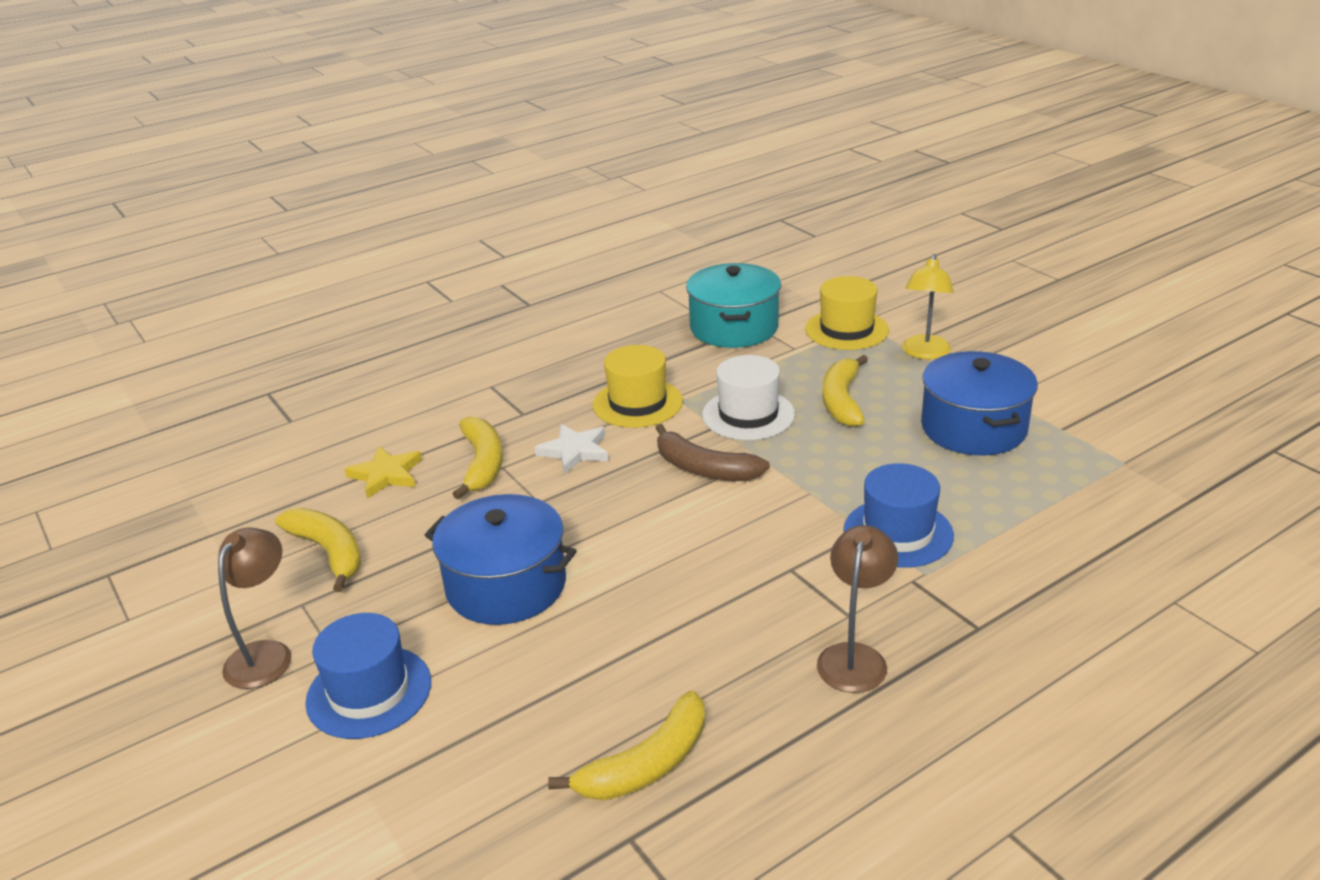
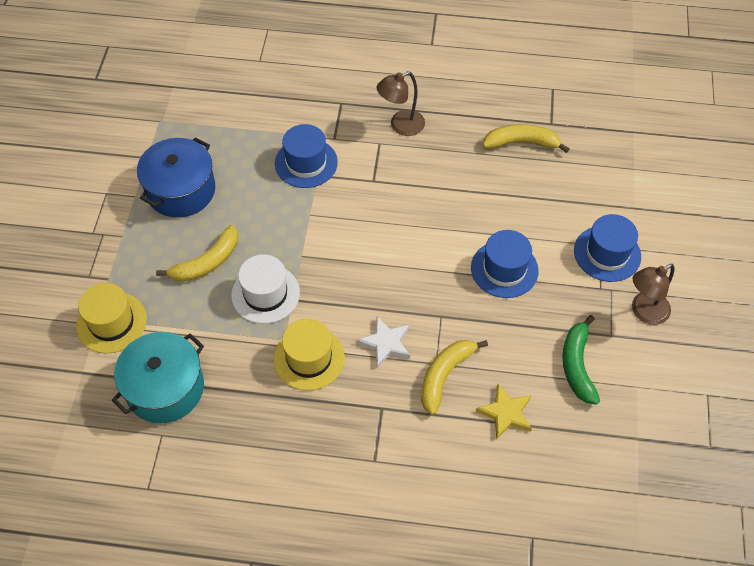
camera: 140 degrees left, 25 degrees up
(329, 552) = (577, 365): yellow banana -> green banana
(506, 585) = (504, 269): blue pot -> blue hat
(704, 468) = (336, 271): brown banana -> none
(924, 353) = (110, 262): yellow lamp -> none

